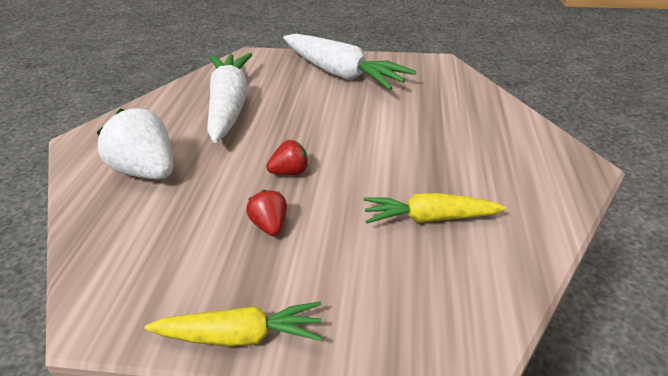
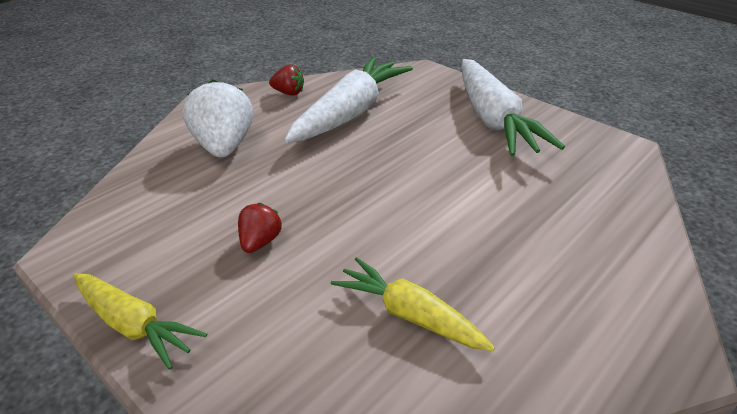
camera: 35 degrees right, 0 degrees up
(290, 172) = (331, 200): red strawberry -> red strawberry (288, 93)

